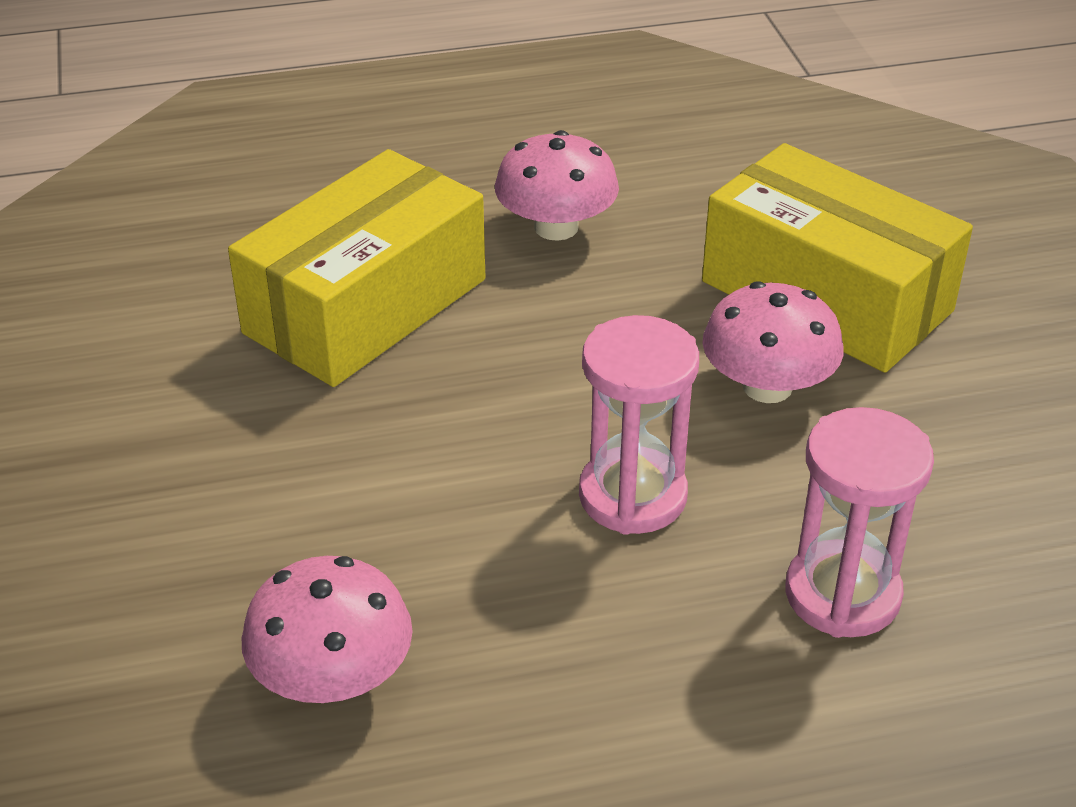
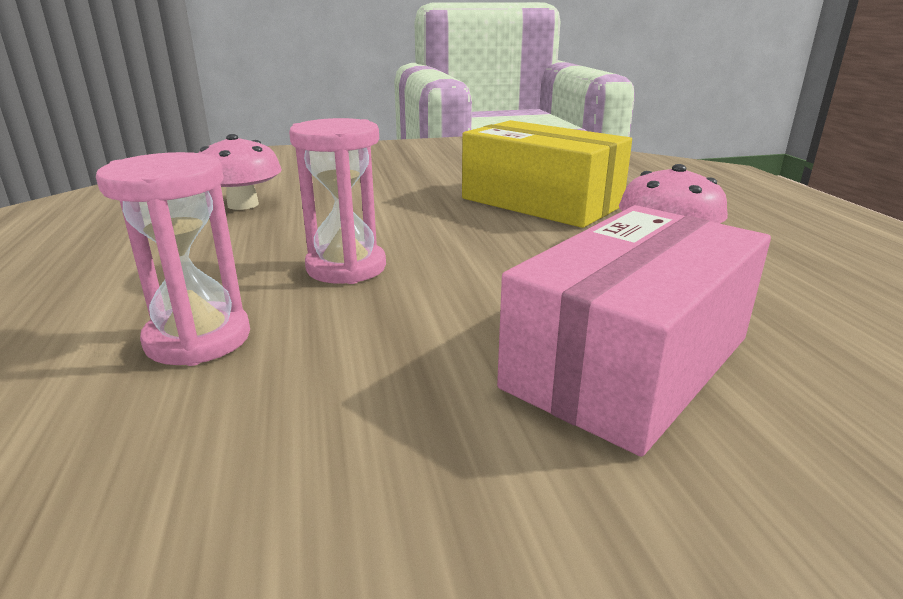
camera: 90 degrees right, 15 degrees down
(767, 386) = (471, 322): pink mushroom -> none
(826, 296) = (628, 362): yellow box -> pink box

